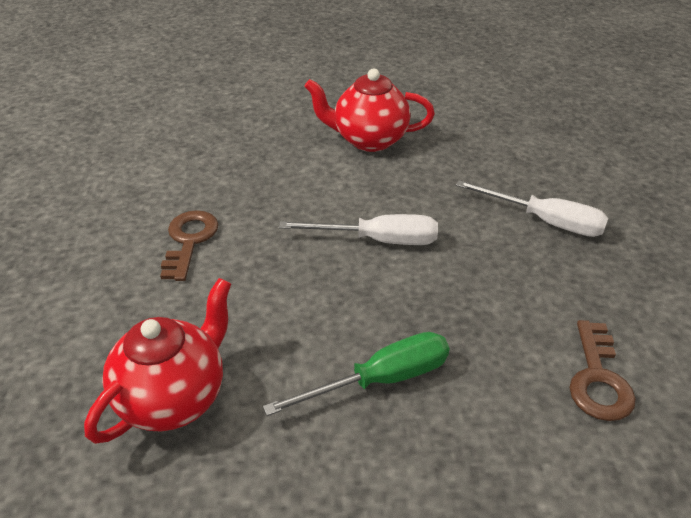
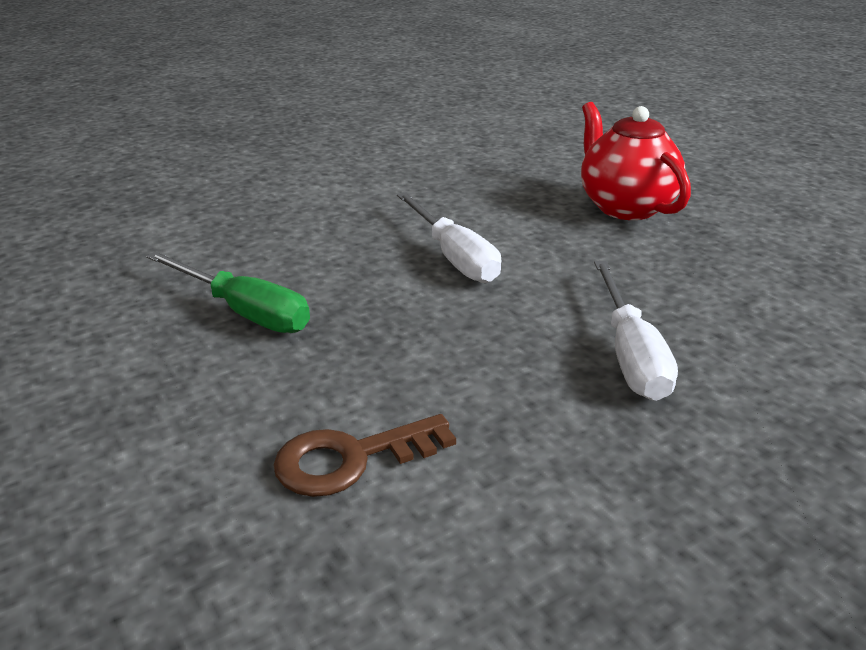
camera: 60 degrees right, 10 degrees down
(174, 398) = (160, 228): red teapot -> none
(189, 240) = (352, 177): brown key -> none

